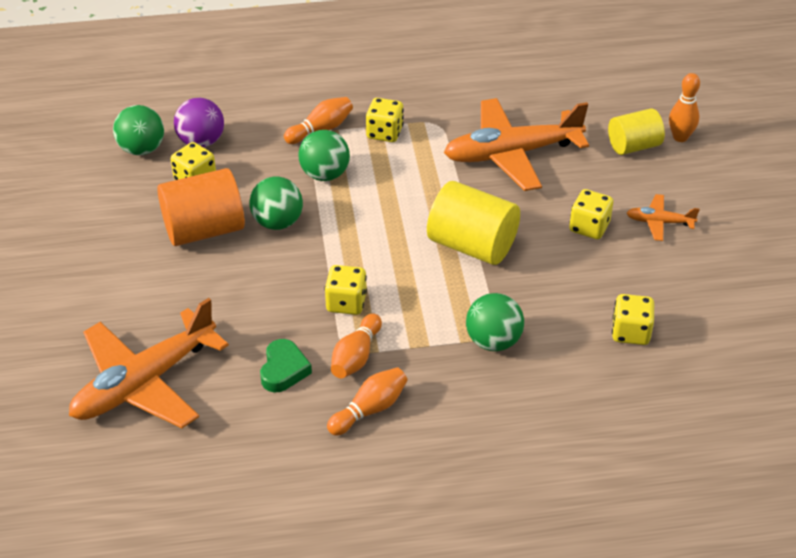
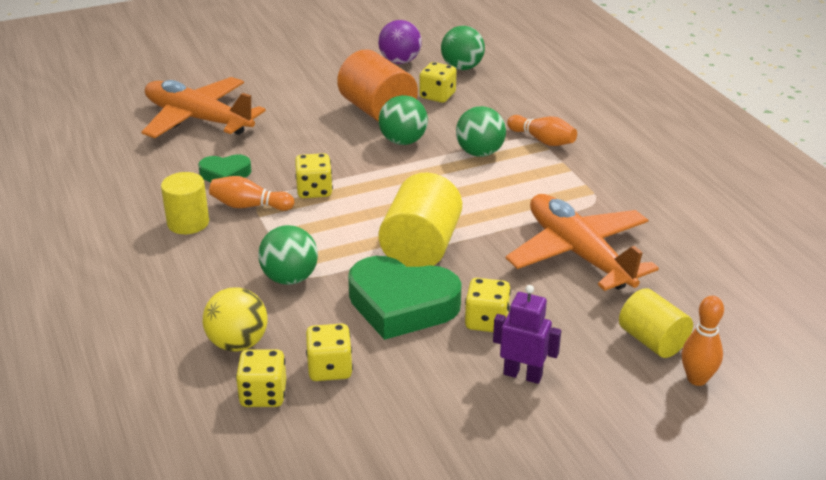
camera: 75 degrees right, 10 degrees down
(201, 141) = (488, 89): purple ball -> purple ball (400, 61)
(370, 409) = (188, 223): orange bowling pin -> yellow cylinder
(384, 133) = (561, 174): yellow dice -> yellow dice (263, 395)
(554, 273) = (401, 305): none -> green heart
(583, 389) = (238, 343): none -> yellow ball
(659, 222) = (523, 375): orange plane -> purple robot

